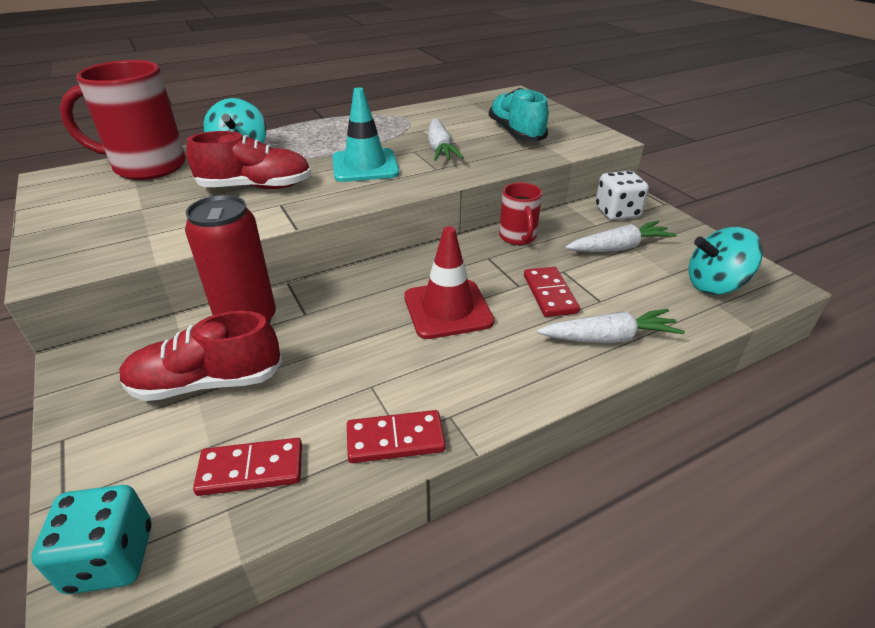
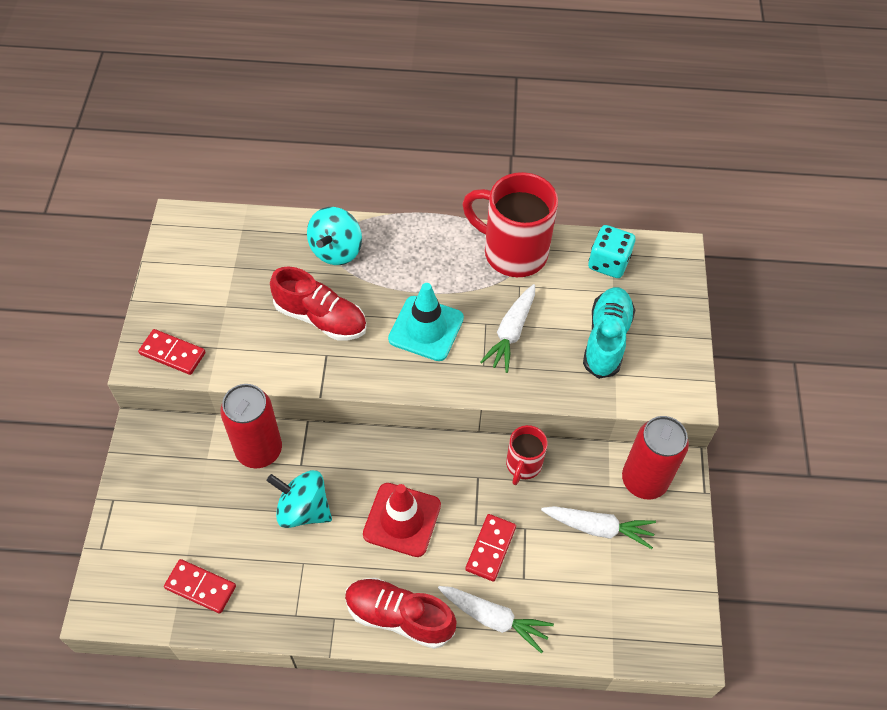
camera: 30 degrees right, 20 degrees up
(111, 558) = (111, 603): turquoise dice -> turquoise dice (608, 263)
(147, 167) = (253, 237): red mug -> red mug (513, 252)
(206, 382) = (207, 499): red shoe -> red shoe (399, 616)
(395, 439) = (290, 616): red domino -> red domino (172, 353)
(617, 212) = (644, 480): white dice -> red can
(715, 285) = (633, 618): turquoise spinning top -> turquoise spinning top (303, 509)

